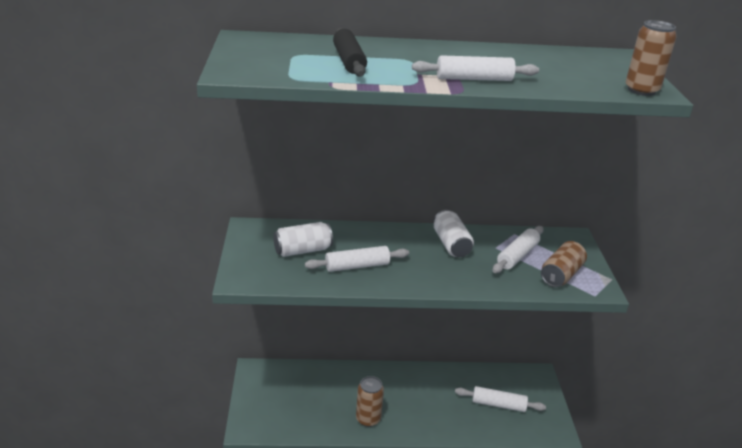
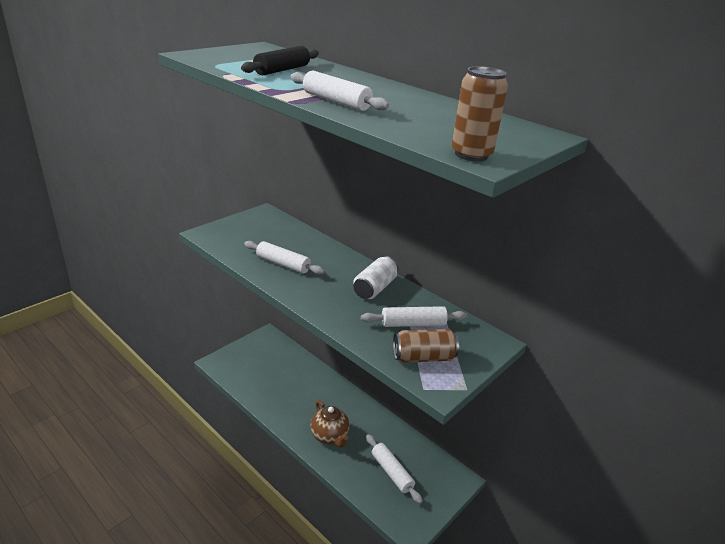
camera: 45 degrees right, 0 degrees up
(303, 250) = (269, 238): white can -> none
(368, 419) = (288, 410): brown can -> none
(426, 413) = (330, 436): none -> brown teapot

